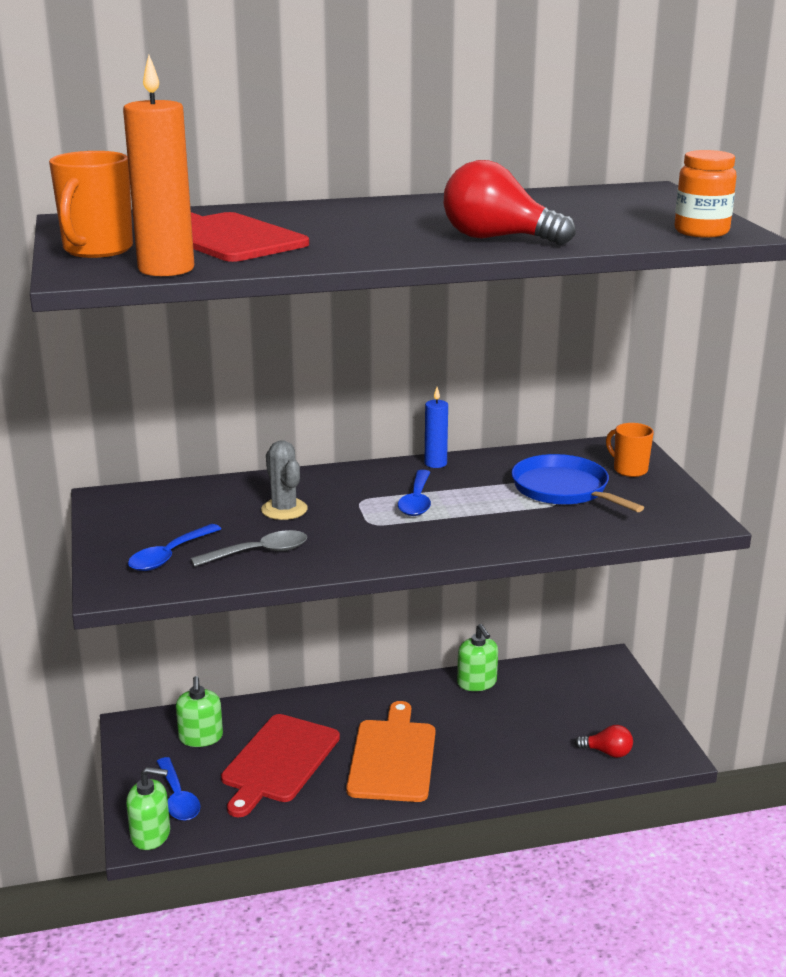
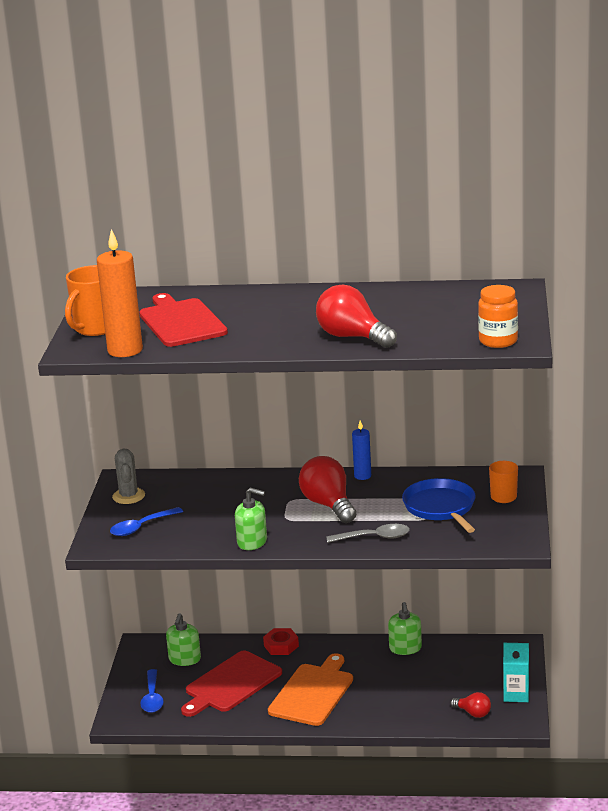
camera: 20 degrees right, 0 degrees up
(150, 834) = (125, 718): green soap dispenser -> green soap dispenser (252, 542)
(259, 553) = (199, 531): grey spoon -> grey spoon (374, 537)
(284, 509) = (234, 501): grey cactus -> grey cactus (128, 496)
(321, 701) = (281, 646): none -> red nut
(417, 501) = (328, 505): blue spoon -> red light bulb
(643, 721) = (516, 694): none -> turquoise carton

